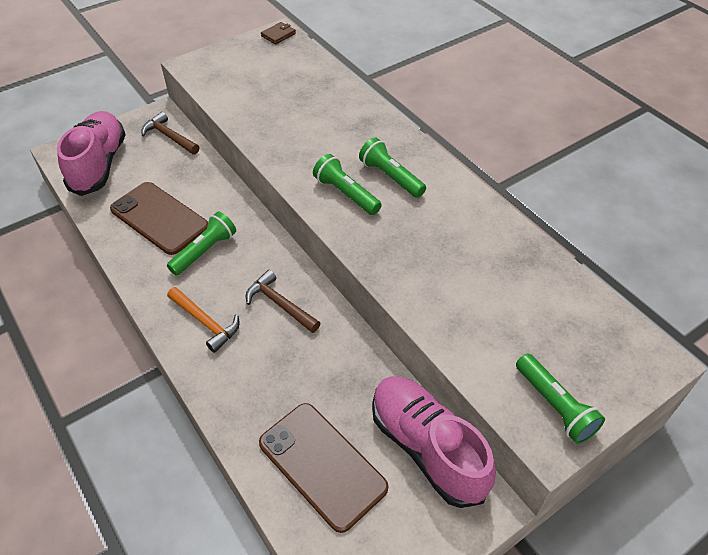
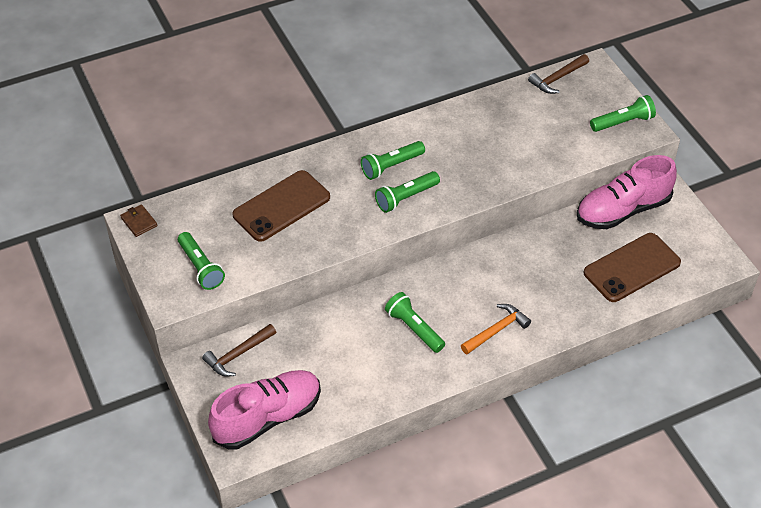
camera: 80 degrees left, 0 degrees up
(99, 164) = (267, 418): pink shoe -> pink shoe turned 135 degrees clockwise
(159, 218) = (363, 363): brown phone -> brown phone (281, 206)
(230, 74) = (201, 267): none -> green flashlight
(279, 304) = (484, 279): brown hammer -> brown hammer (557, 78)

